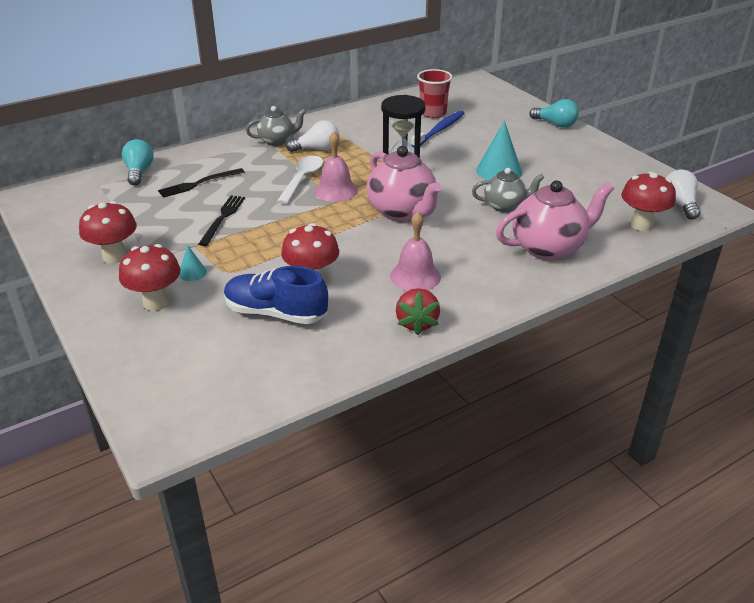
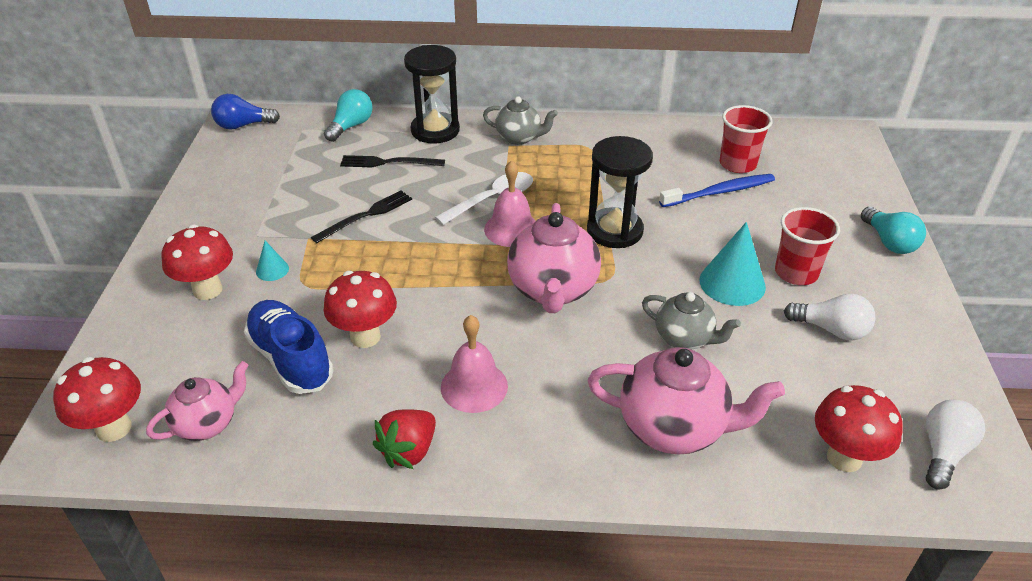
camera: 35 degrees right, 5 degrees up
(43, 199) = (243, 125): none -> blue light bulb
(115, 257) = (230, 219): red mushroom -> red mushroom (114, 428)
(210, 155) = (435, 130): none -> black hourglass
(262, 371) = (207, 424): none -> pink teapot
(317, 149) = (549, 165): white light bulb -> white light bulb (831, 329)
(526, 154) = (796, 273): none -> red cup

